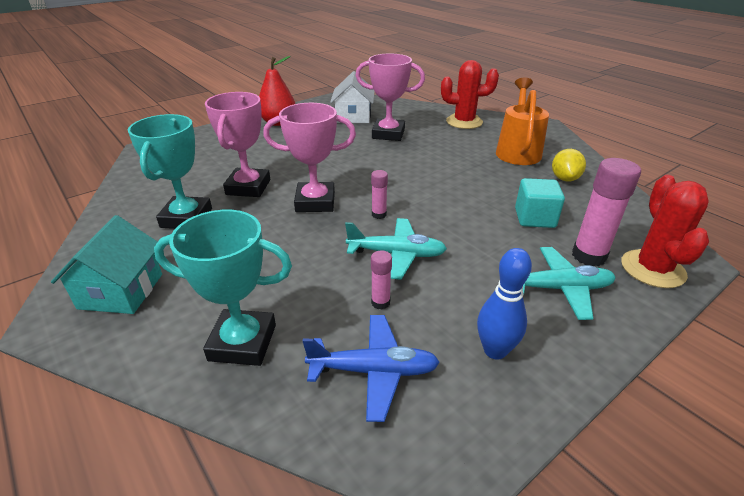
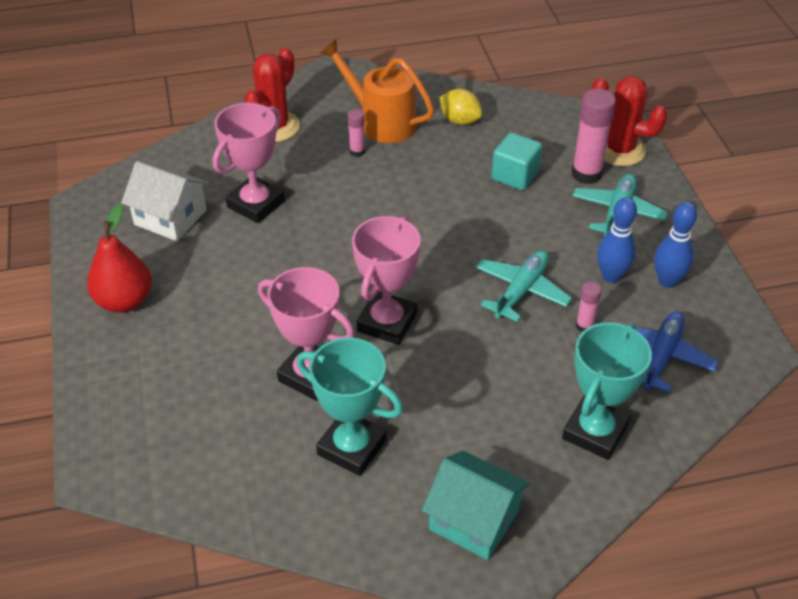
camera: 65 degrees left, 10 degrees up
(379, 214) = (444, 279): pink glue stick -> pink glue stick (357, 152)
(463, 305) = (611, 276): none -> blue bowling pin

